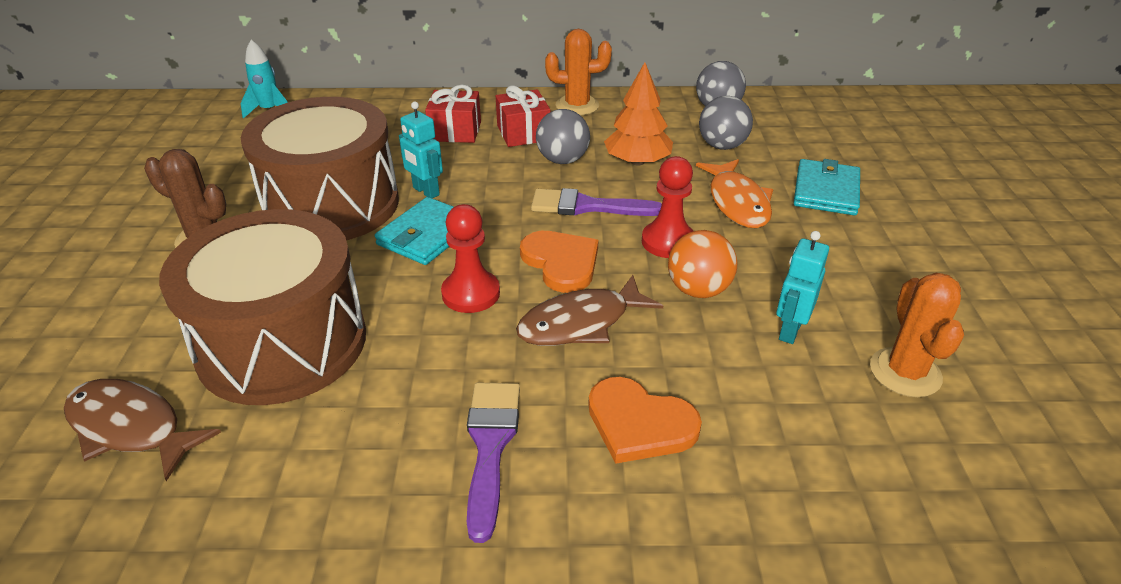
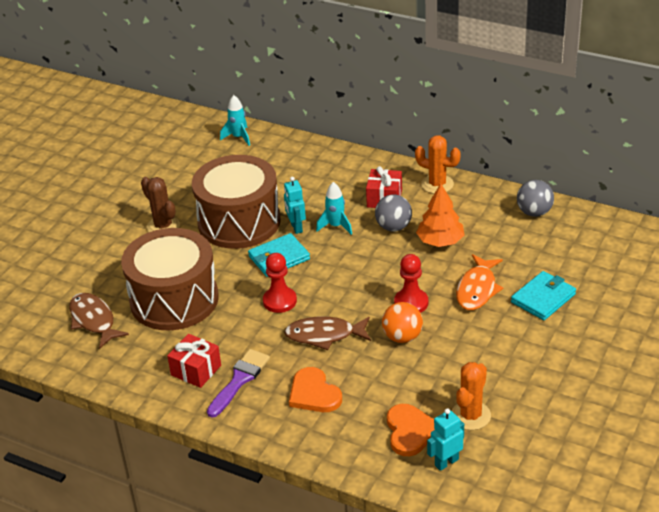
camera: 30 degrees right, 0 degrees up
(455, 131) = (342, 185): red gift -> red gift (196, 370)
(482, 177) = (336, 226): none -> turquoise rocket
(561, 262) = (340, 297): orange heart -> orange heart (410, 431)
(587, 206) = (383, 265): purple brush -> none
(722, 146) = (507, 245): grey ball -> none
(789, 330) = (431, 375): turquoise robot -> turquoise robot (446, 462)

